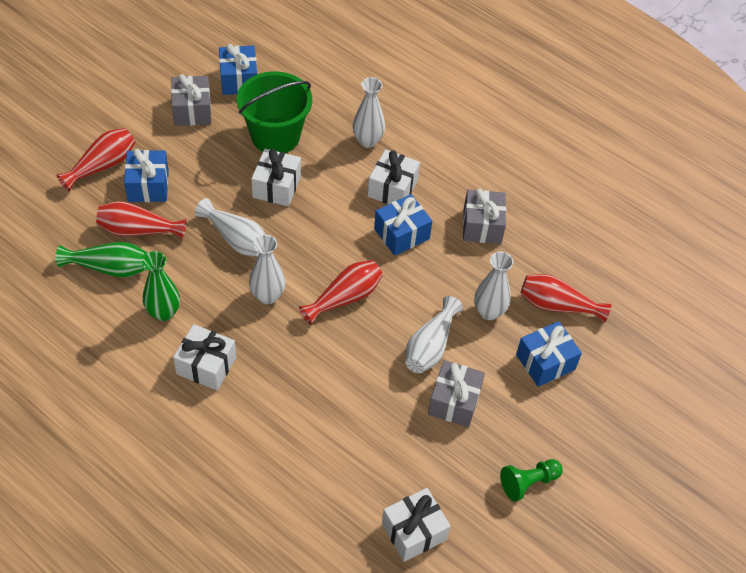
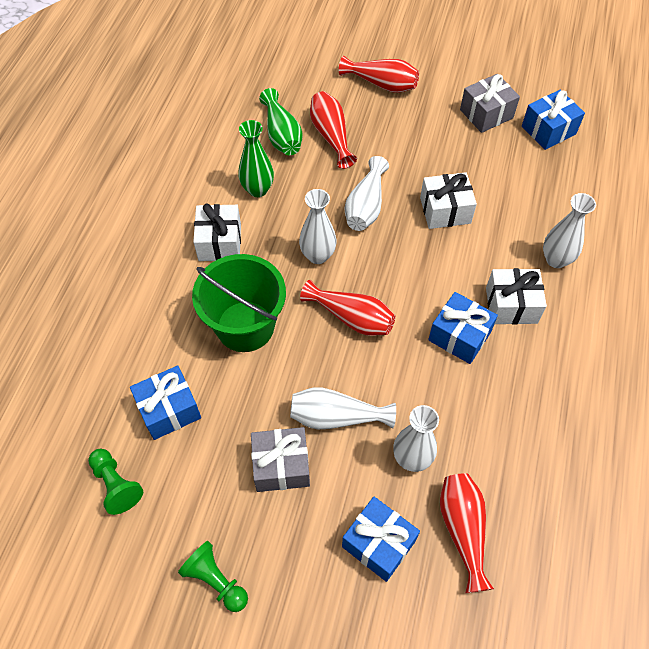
camera: 70 degrees right, 5 degrees up
(148, 185) = (382, 121): blue gift -> blue gift (169, 409)
(275, 136) = (504, 184): green bucket -> green bucket (245, 326)
(414, 531) = (116, 484): white gift -> green pawn
(482, 226) = (521, 409): grey gift -> none

